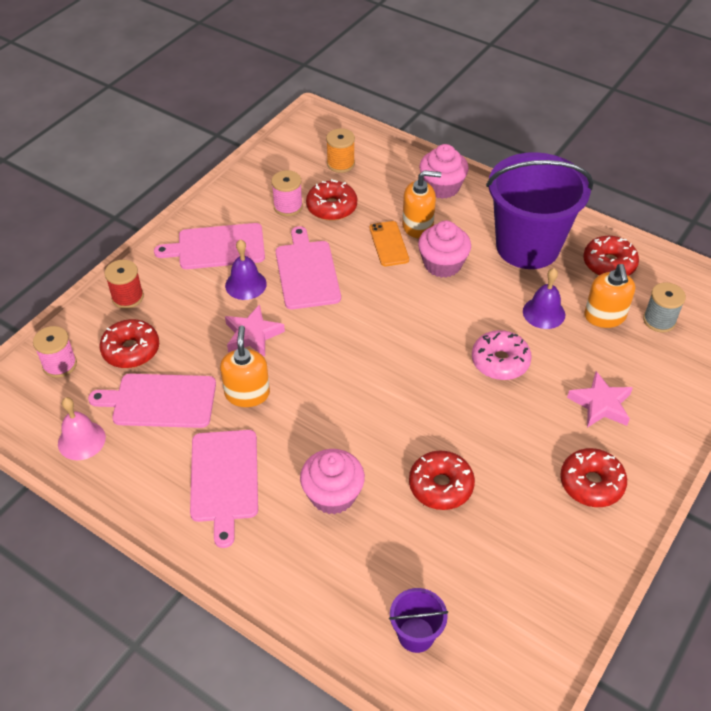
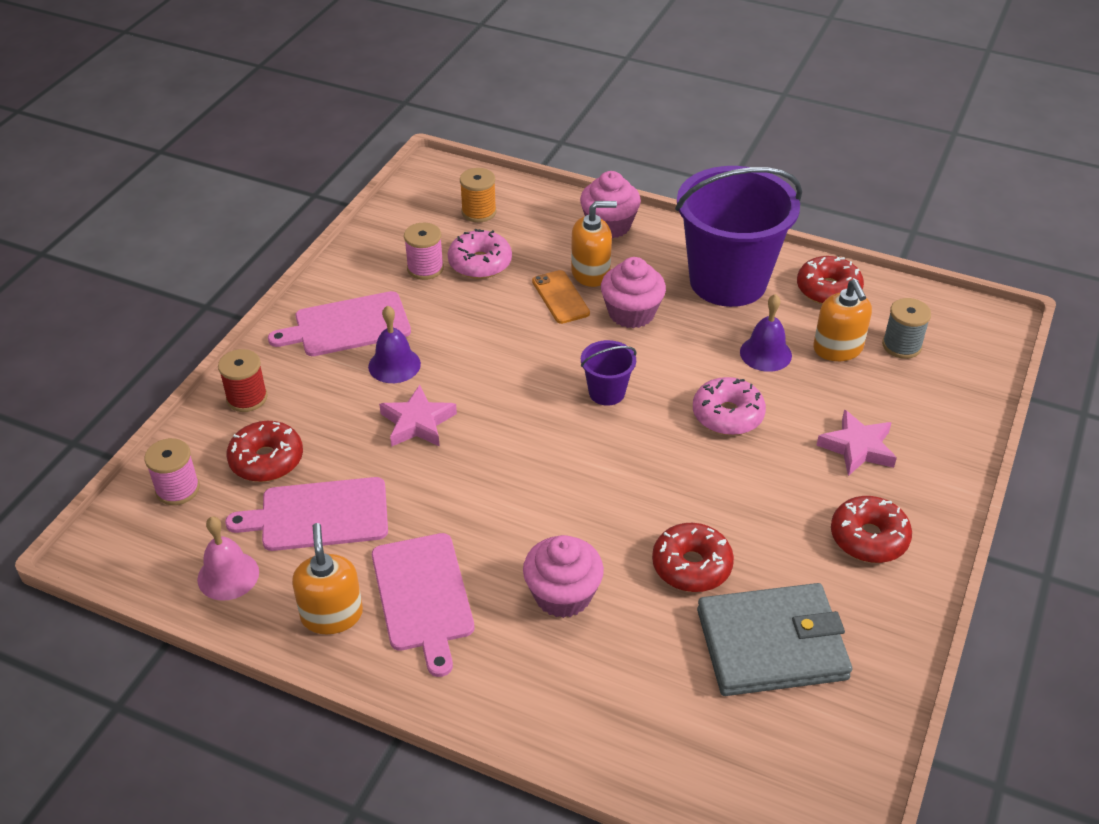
camera: 10 degrees left, 5 degrees down
(247, 393) = (427, 492): orange soap dispenser -> orange soap dispenser (332, 615)
(307, 272) = (467, 341): pink cutting board -> none
(331, 207) = (480, 263): red donut -> pink donut
(416, 635) = (704, 740): purple bucket -> purple bucket (607, 392)
(490, 562) = (771, 644): none -> grey wallet

